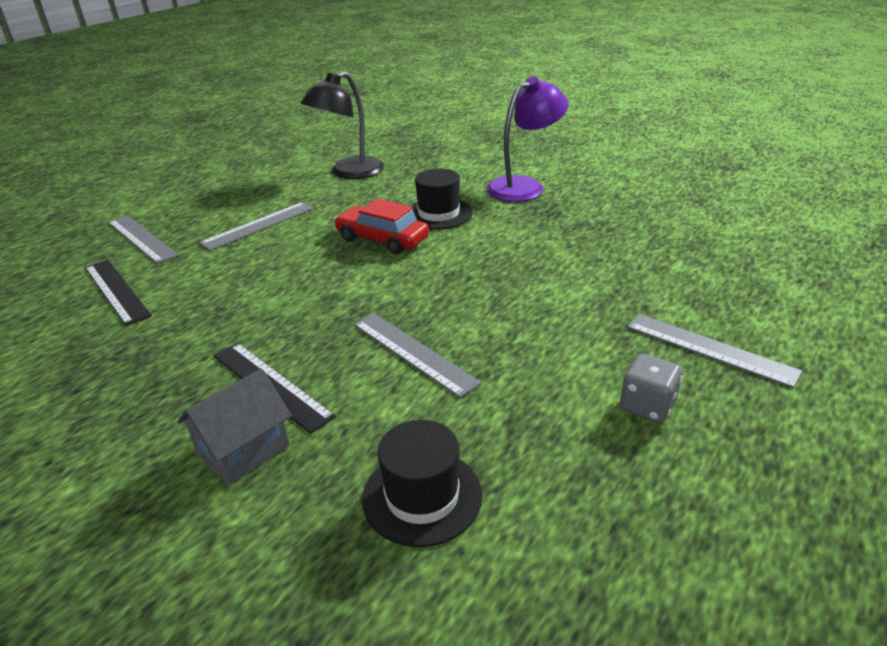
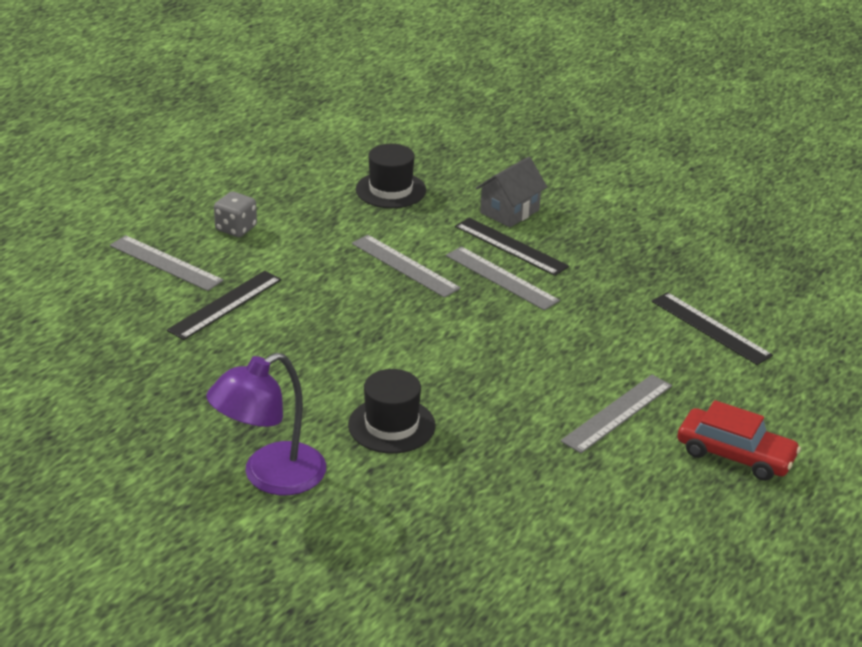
camera: 175 degrees right, 0 degrees up
(141, 238) = (749, 396): grey ruler -> grey ruler (501, 278)
(349, 172) = (538, 523): black lamp -> none
(382, 239) = (456, 386): red car -> red car (735, 455)
(611, 300) = (225, 305): none -> black ruler

